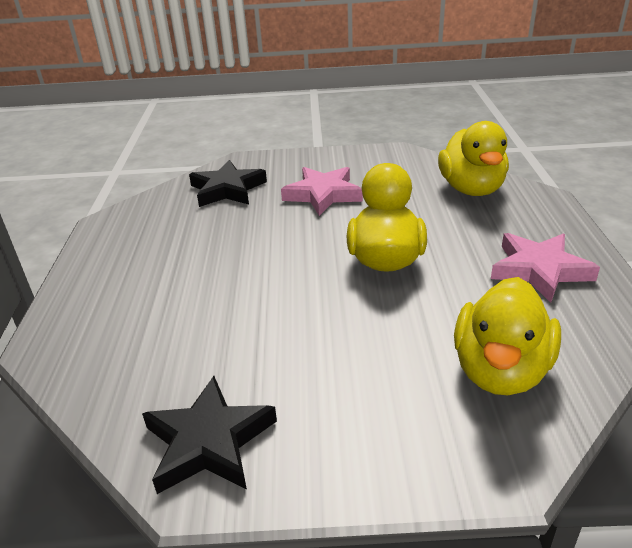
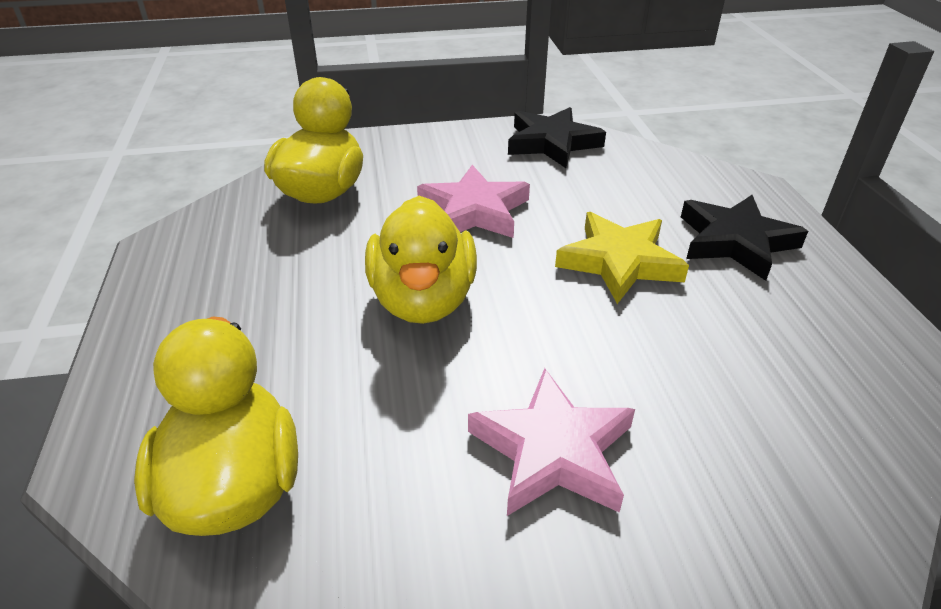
camera: 170 degrees right, 5 degrees up
(227, 189) = (769, 461): black star -> black star (735, 241)
(231, 279) = (619, 262): none -> yellow star
(539, 270) = (220, 293): pink star -> pink star (474, 211)

